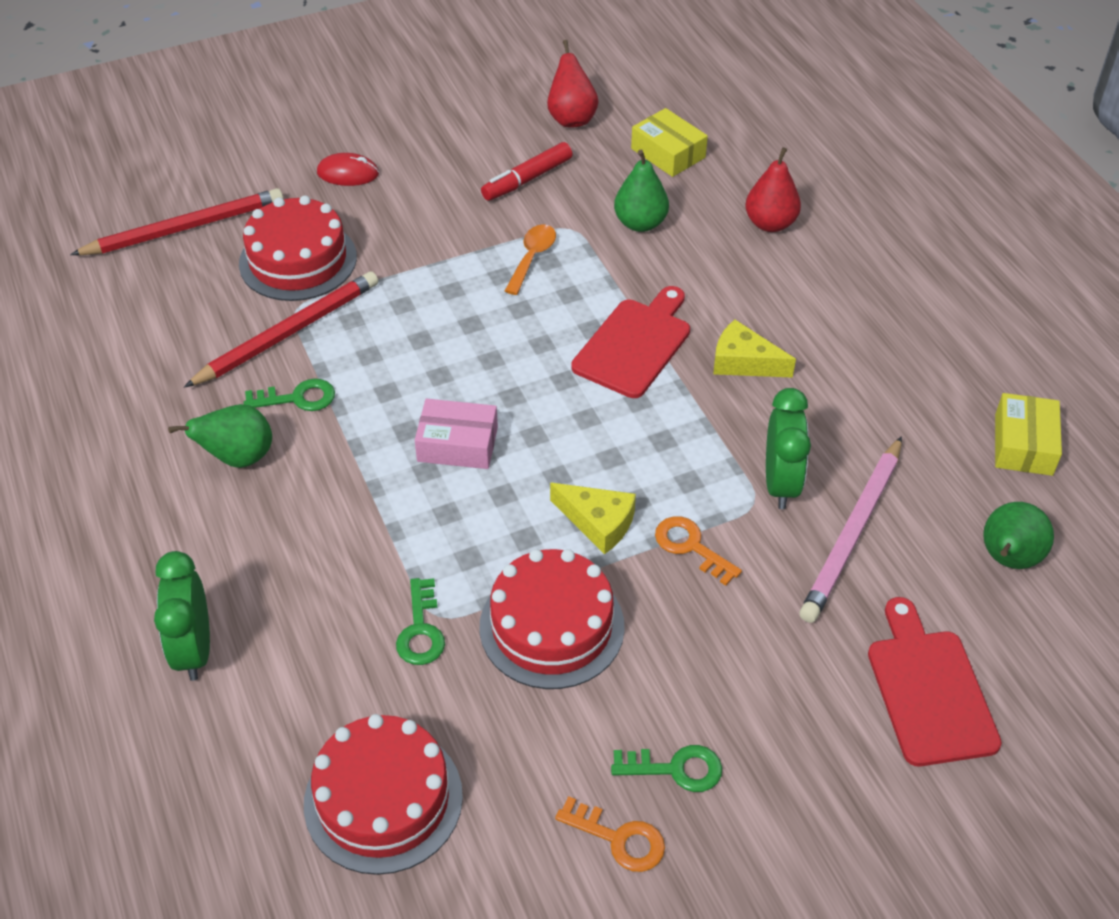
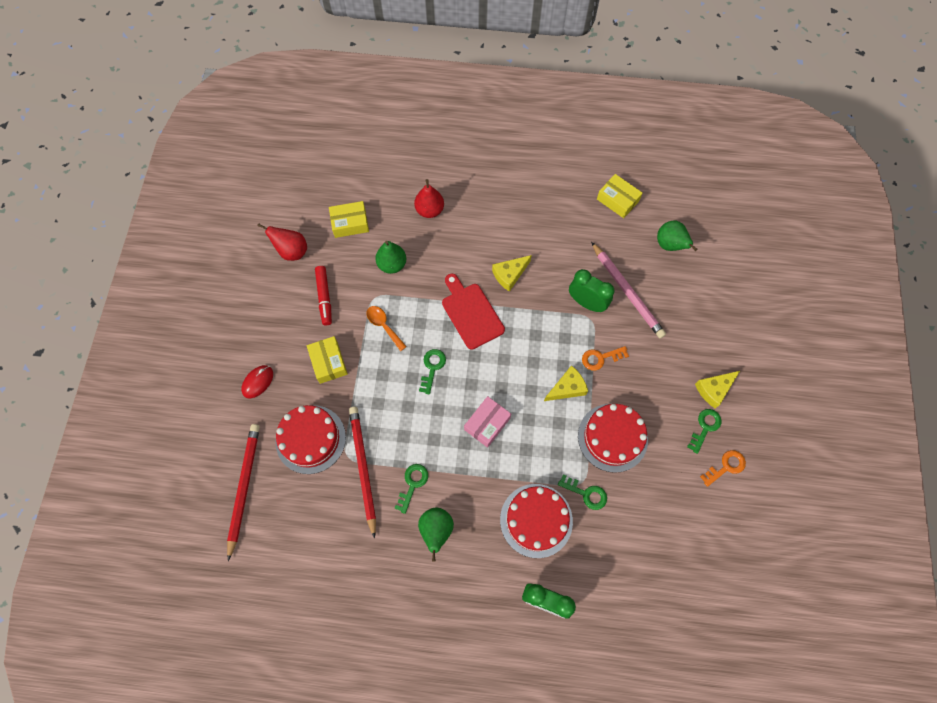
camera: 60 degrees left, 20 degrees up
(383, 799) = (665, 551): red cake -> red cake (536, 520)
(428, 227) = (328, 362): none -> yellow box
(505, 339) = (432, 368): none -> green key
(766, 753) = (714, 389): none -> yellow cheese
(929, 690) = (715, 314): red cutting board -> none

